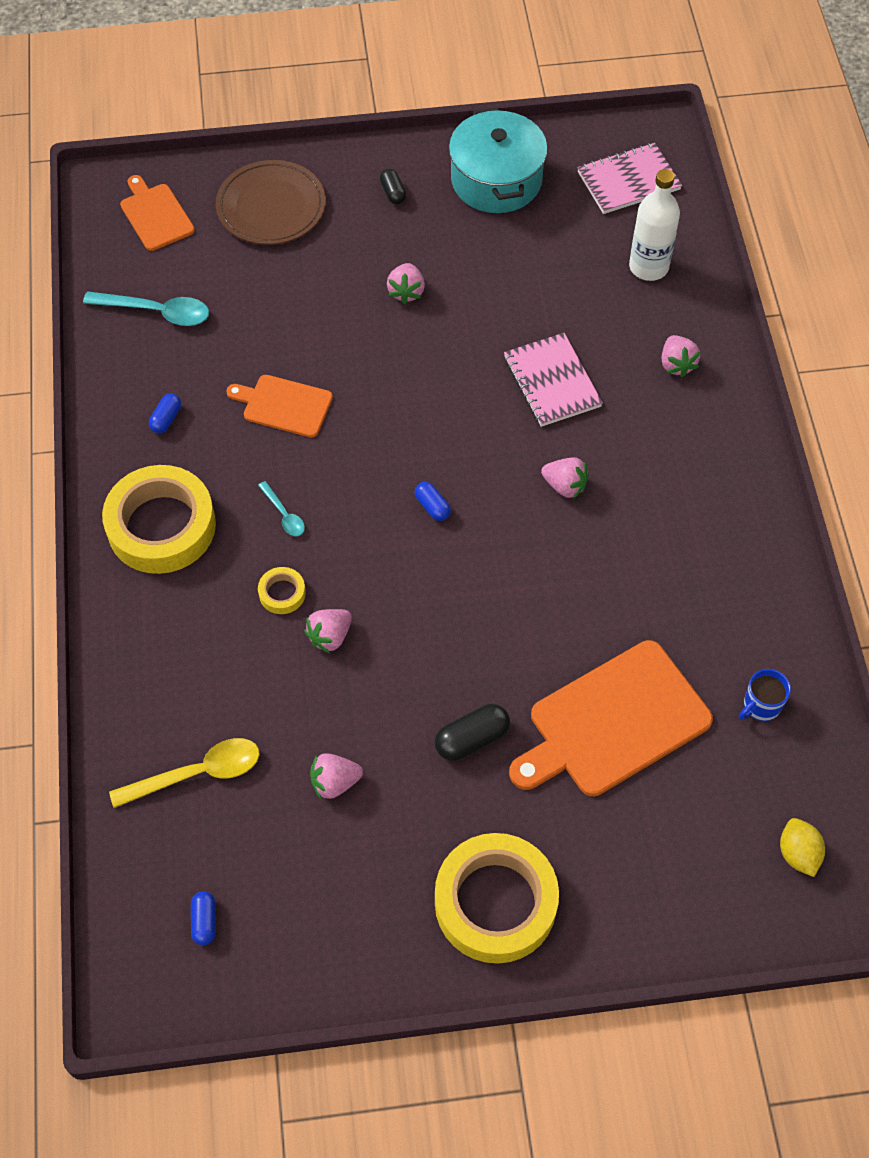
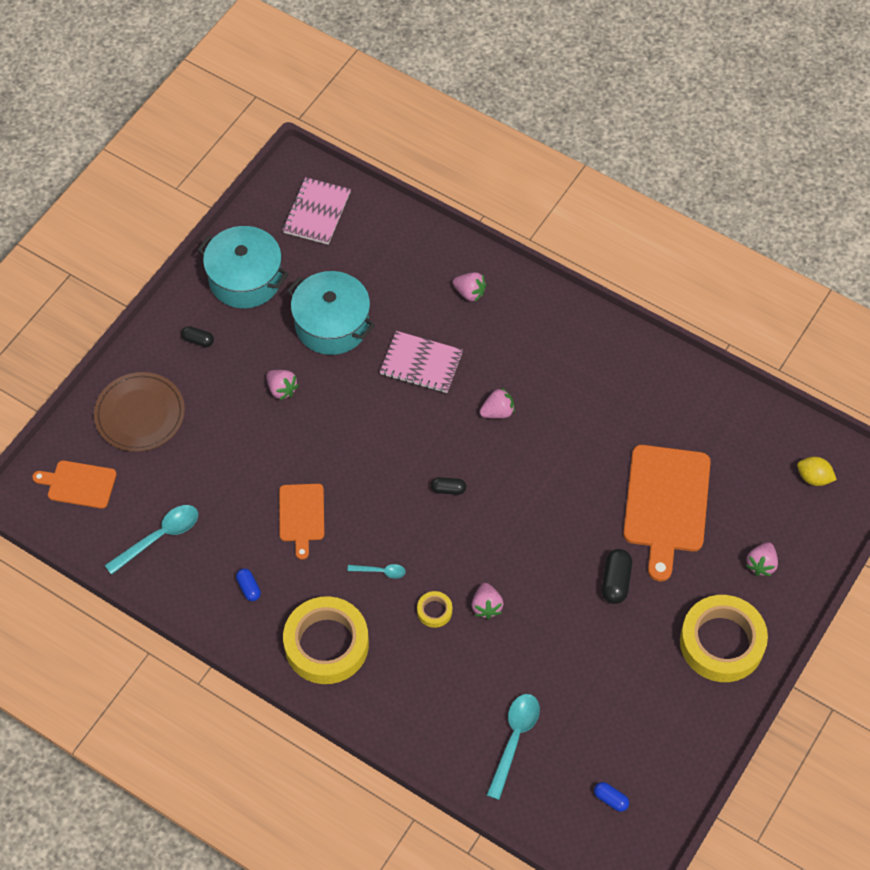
camera: 50 degrees left, 0 degrees up
(197, 774) = (514, 740): yellow spoon -> turquoise spoon
(284, 405) = (301, 516): orange cutting board -> orange cutting board turned 60 degrees counterclockwise
(335, 782) = (582, 671): pink strawberry -> pink strawberry (761, 564)
(432, 506) = (448, 489): blue capsule -> black capsule
(519, 279) = (332, 324): none -> turquoise pot
(648, 267) = (389, 252): white bottle -> none
(761, 705) = (717, 426): blue mug -> none

